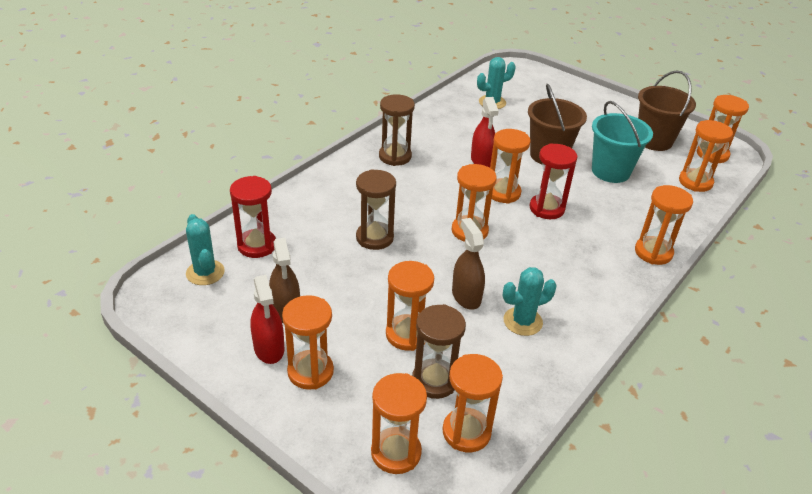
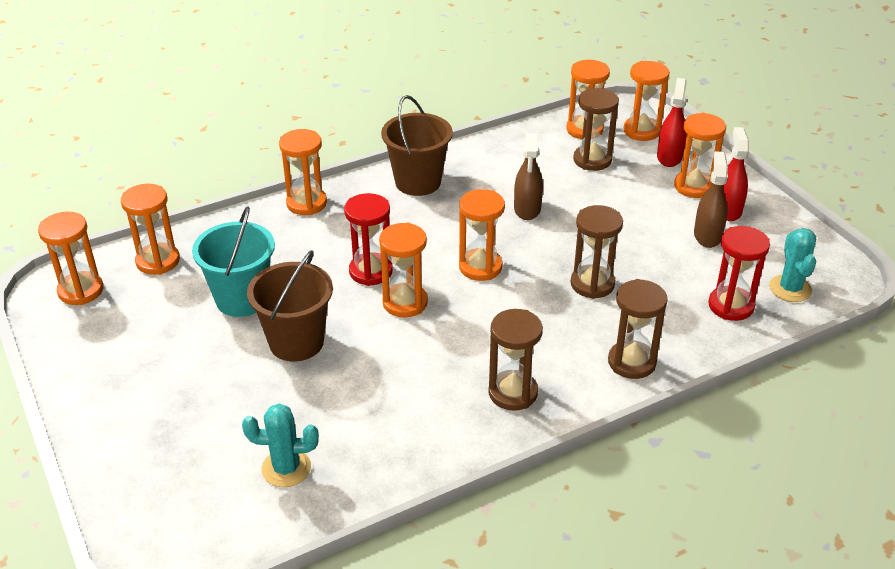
camera: 155 degrees left, 0 degrees up
(325, 189) = (631, 362): none -> brown hourglass
(407, 334) = (599, 193): orange hourglass -> none
(481, 160) = (395, 356): red spray bottle -> red spray bottle (669, 157)
(522, 321) = (489, 180): turquoise cactus -> none
(654, 141) = (126, 329): brown bucket -> brown bucket (418, 182)

